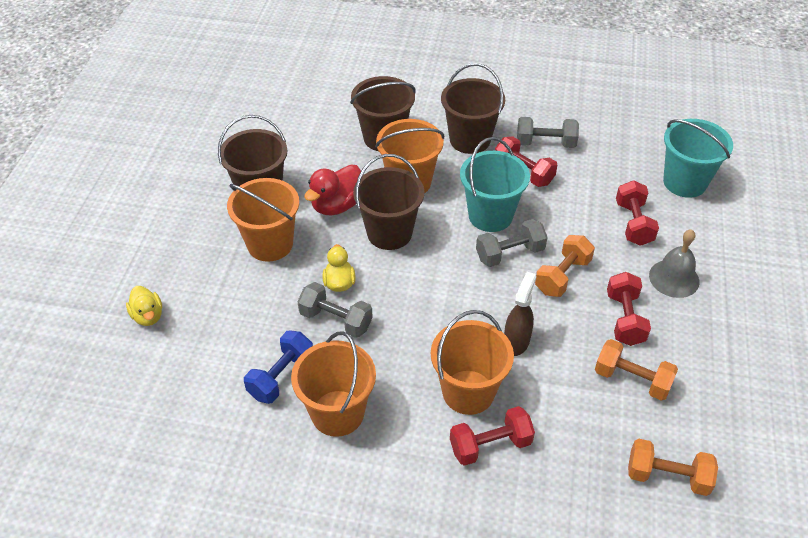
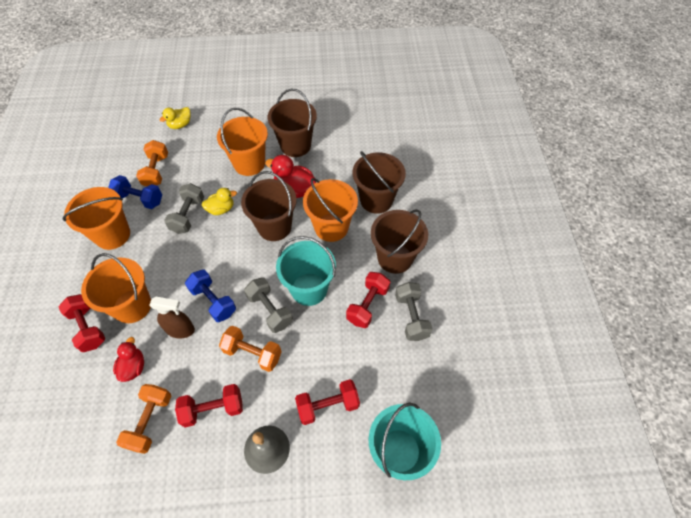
camera: 75 degrees right, 10 degrees up
(483, 305) = (213, 301): none -> blue dumbbell
(559, 394) = (133, 367): none -> red duck
(667, 476) = (59, 458): orange dumbbell -> orange dumbbell (156, 171)

